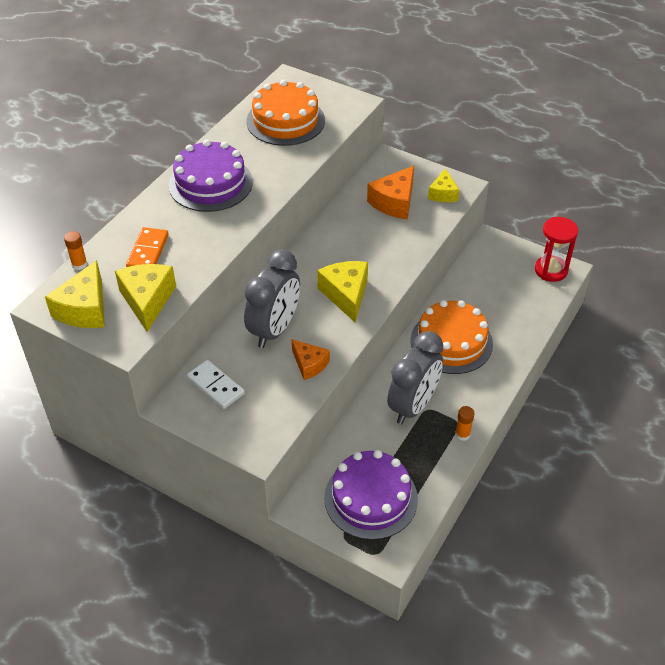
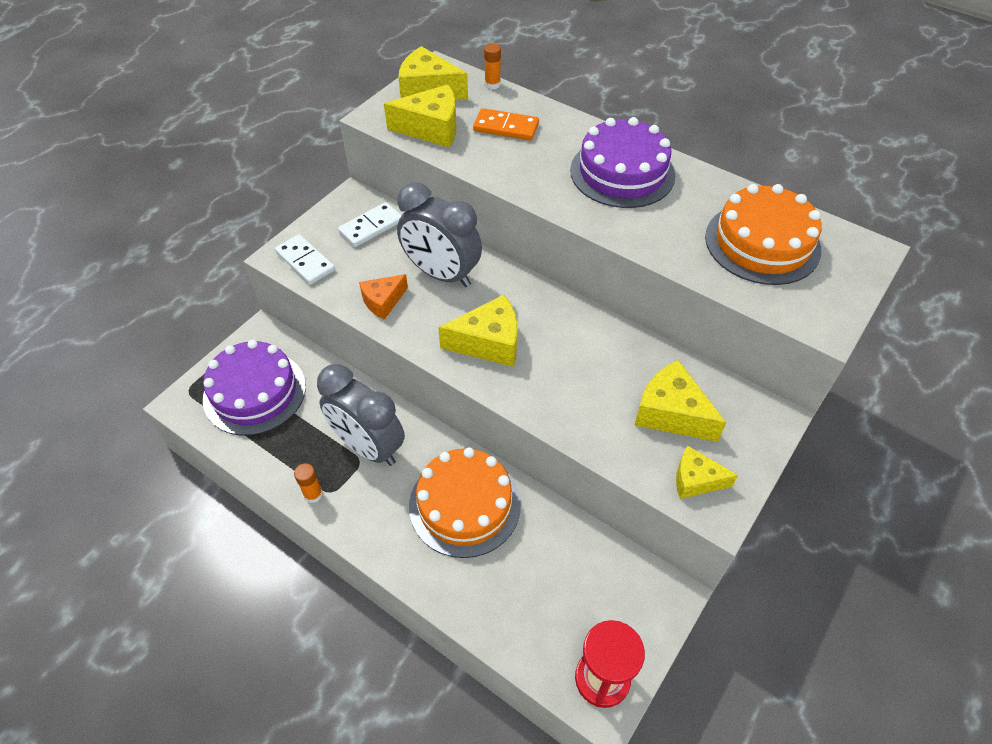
camera: 95 degrees right, 5 degrees up
(264, 428) = (305, 262): none -> white domino
(394, 202) = (671, 413): orange cheese -> yellow cheese

